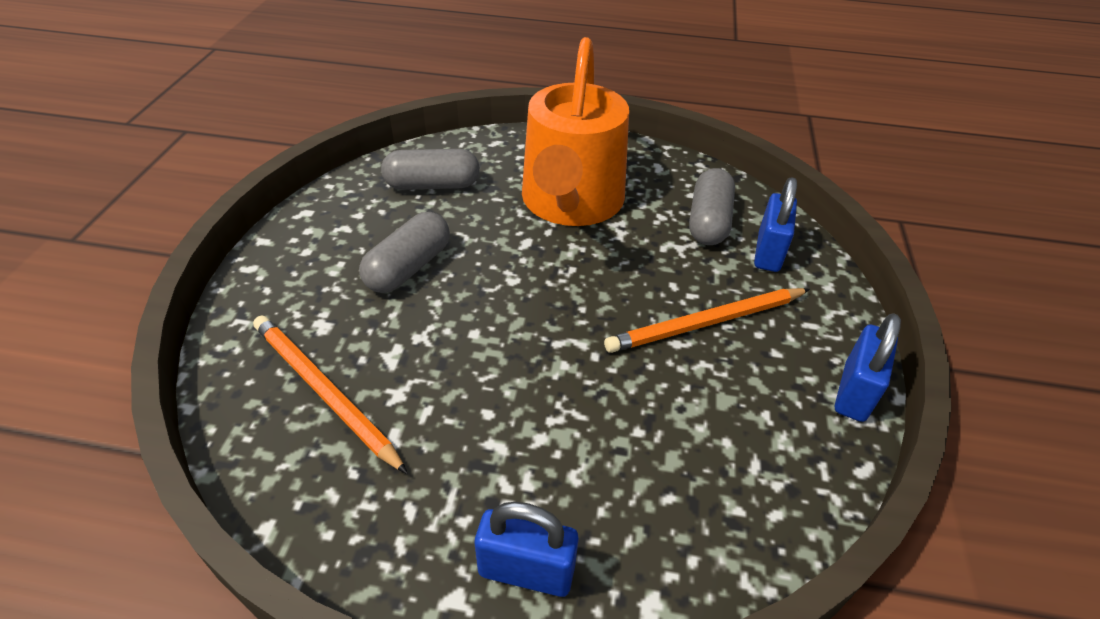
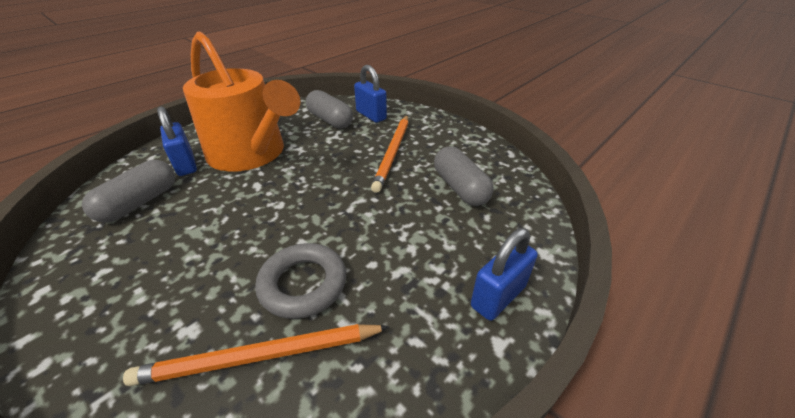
camera: 55 degrees left, 5 degrees down
(408, 267) = (200, 249): grey capsule -> grey capsule (460, 187)
(420, 370) = (303, 284): none -> grey ring
(854, 392) = (471, 135): blue padlock -> blue padlock (186, 164)

